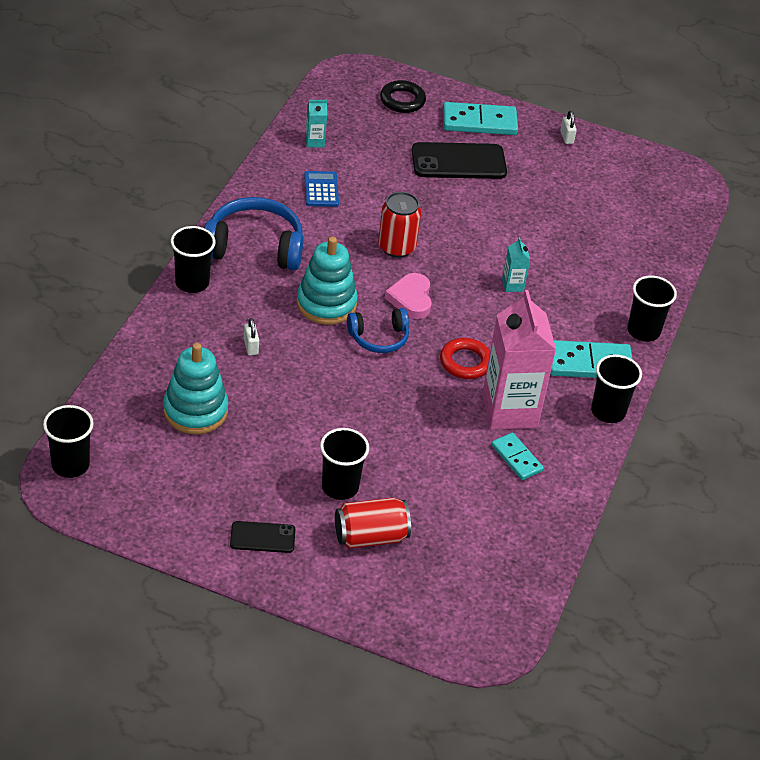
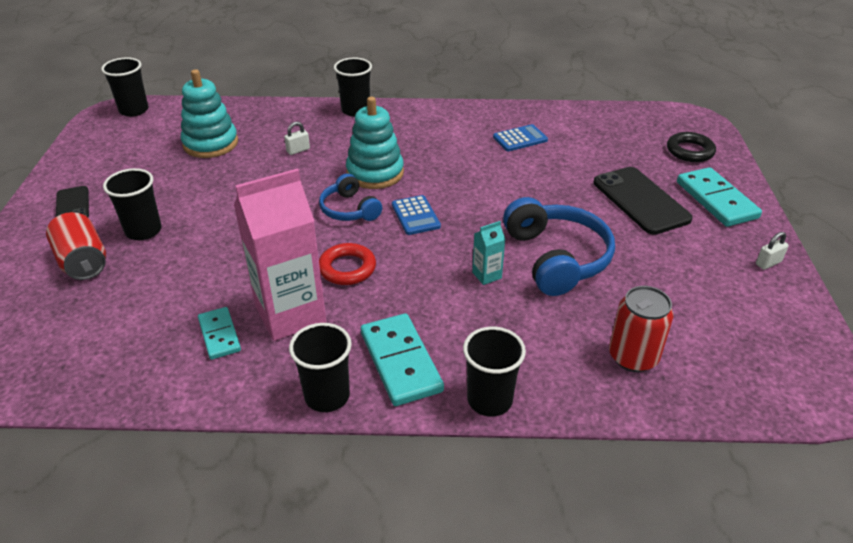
camera: 75 degrees right, 5 degrees down
(254, 247) = (419, 126): blue headphones -> blue headphones (556, 258)
(314, 142) = (578, 122): turquoise carton -> none
(396, 247) = (481, 192): red can -> red can (633, 357)
(411, 299) = (415, 216): pink heart -> blue calculator
(516, 458) = (219, 335): turquoise domino -> turquoise domino turned 60 degrees counterclockwise

